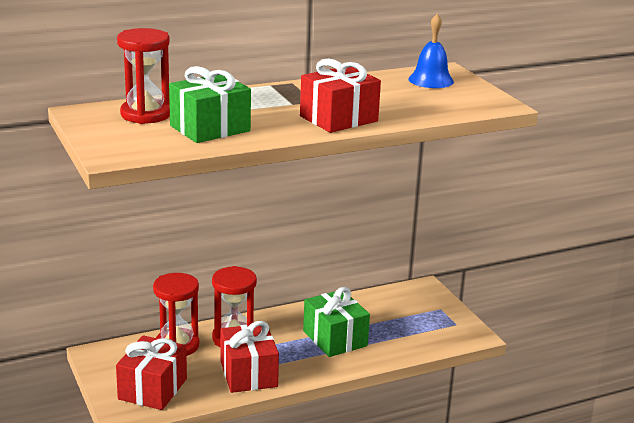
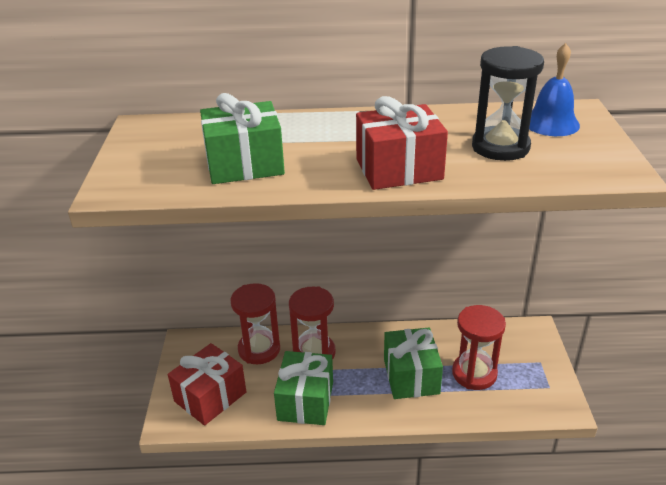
camera: 25 degrees right, 10 degrees up
(146, 114) = (197, 136): red hourglass -> red hourglass (474, 373)
(248, 374) = (305, 401): red gift -> green gift
(404, 98) = (500, 147): none -> black hourglass

